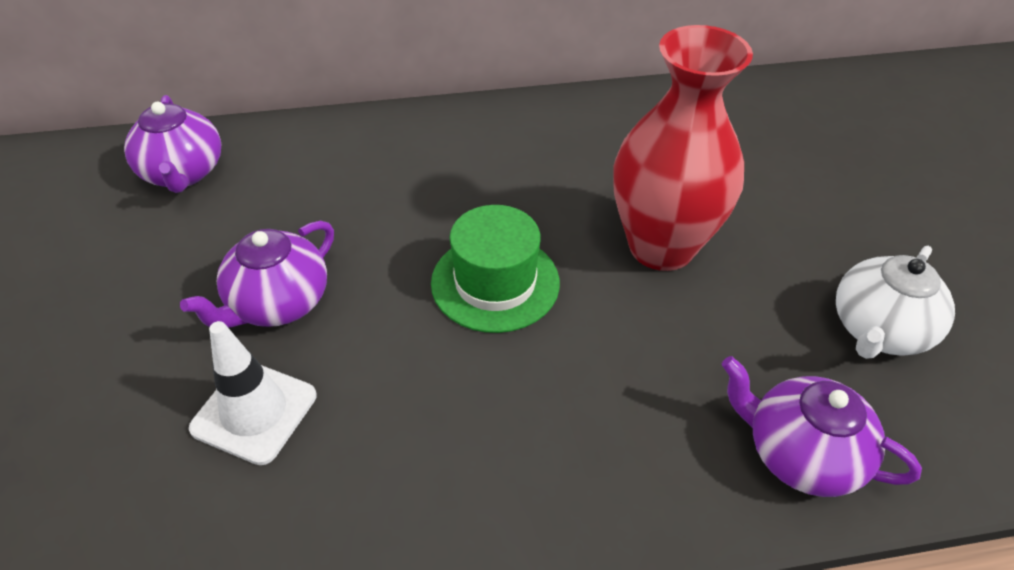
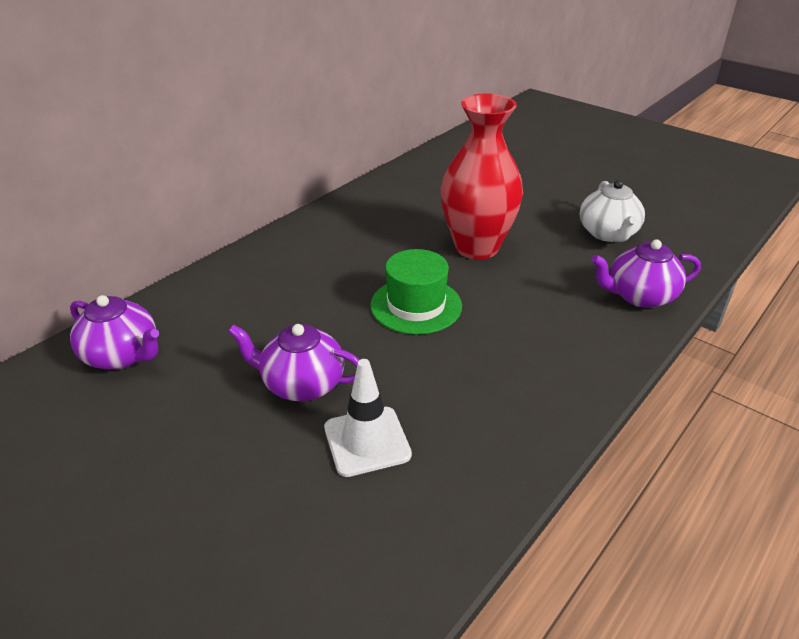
camera: 40 degrees left, 10 degrees down
(278, 303) = (302, 384): purple teapot -> purple teapot turned 105 degrees clockwise

